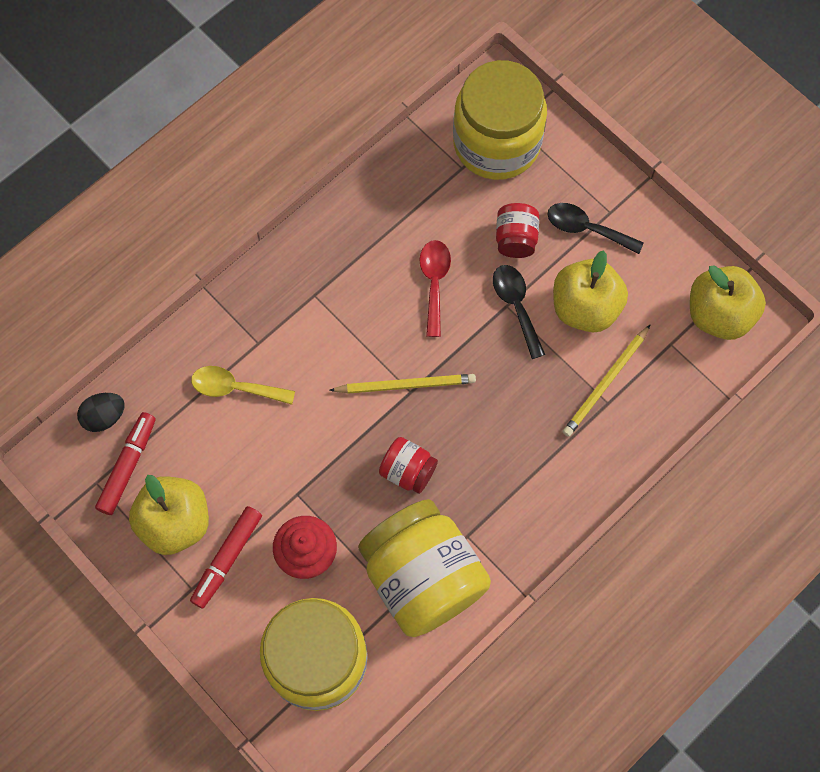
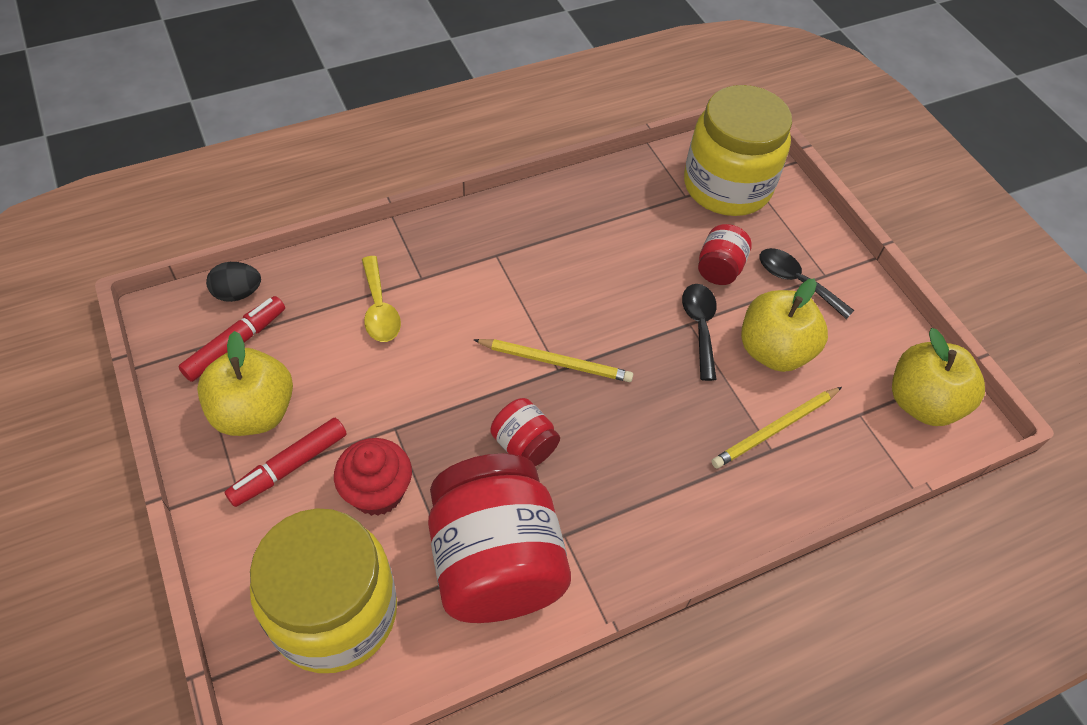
camera: 15 degrees right, 15 degrees down
(235, 388) = (379, 309): yellow spoon -> yellow spoon turned 135 degrees counterclockwise
(423, 577) = (496, 563): yellow jar -> red jar
(434, 282) = (622, 281): red spoon -> none

